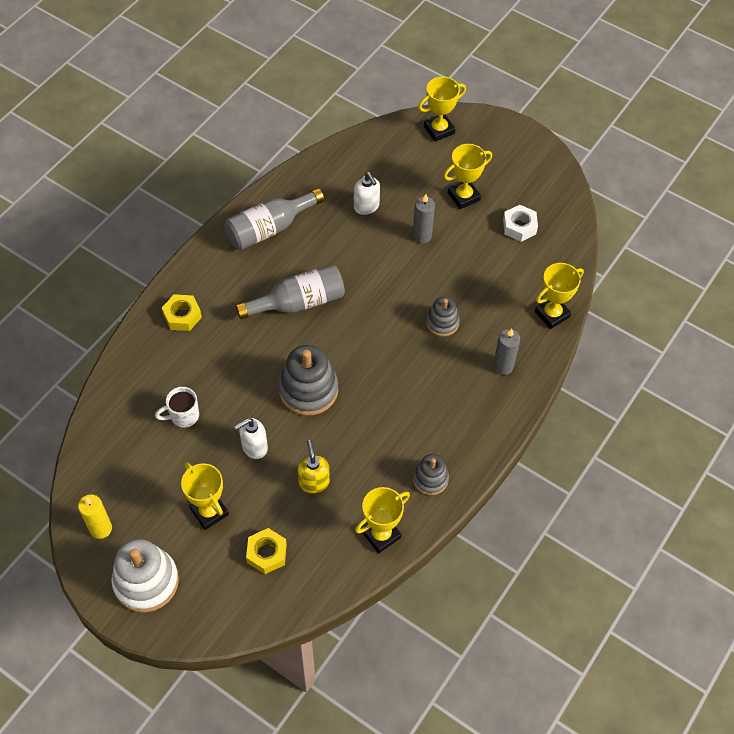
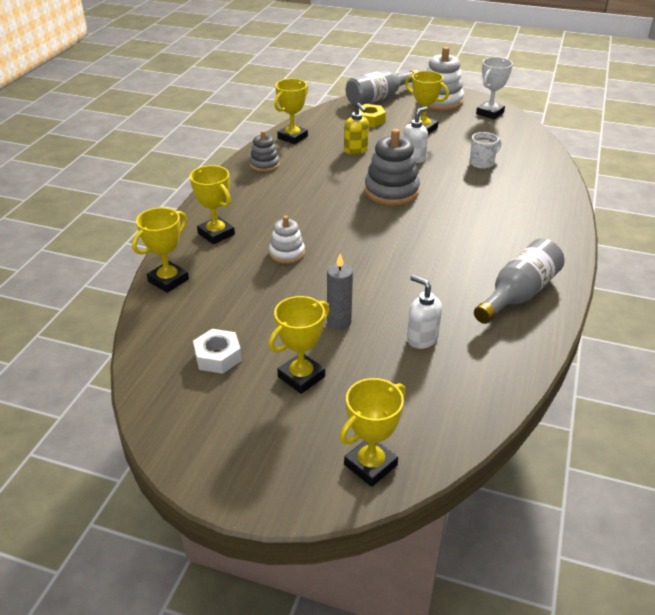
camera: 165 degrees right, 20 degrees down
(101, 528) = (490, 113): yellow candle -> white trophy
(182, 316) = (541, 214): yellow nut -> none
(298, 302) = (440, 242): grey bottle -> grey bottle (379, 98)
(442, 322) = (287, 253): grey stacking toy -> white stacking toy
(503, 366) = (216, 234): grey candle -> yellow trophy

